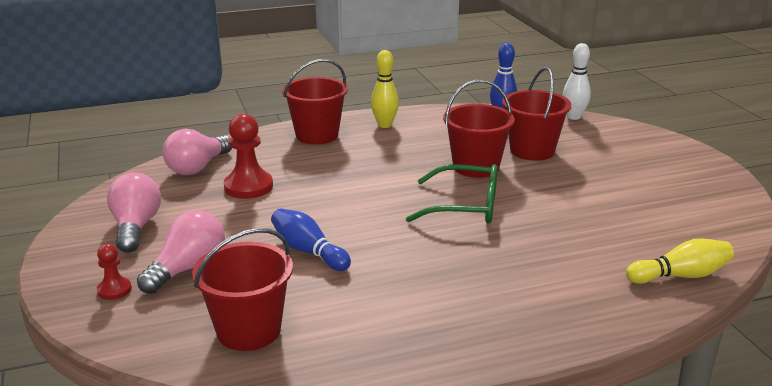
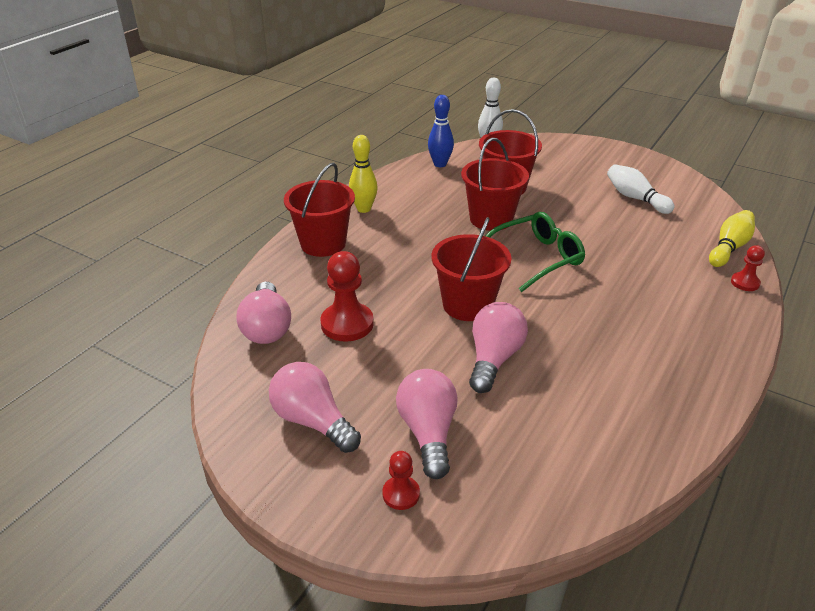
camera: 40 degrees left, 10 degrees up
(249, 330) = (565, 456): red bucket -> red bucket (468, 305)
(308, 251) = (493, 359): blue bowling pin -> pink light bulb
(642, 307) = (745, 283): none -> red pawn
(650, 202) = (635, 198): none -> white bowling pin

